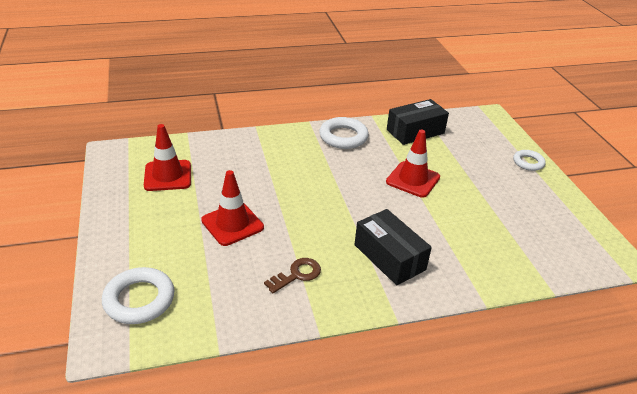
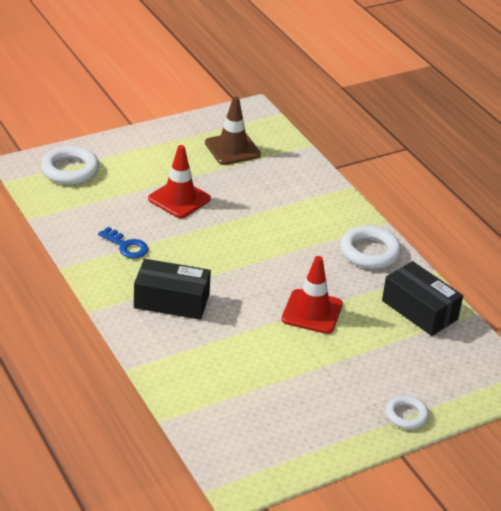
camera: 75 degrees right, 0 degrees up
(168, 176) = (232, 149): red traffic cone -> brown traffic cone
(297, 275) = (126, 246): brown key -> blue key
(389, 257) = (171, 301): black box -> black box turned 60 degrees clockwise

